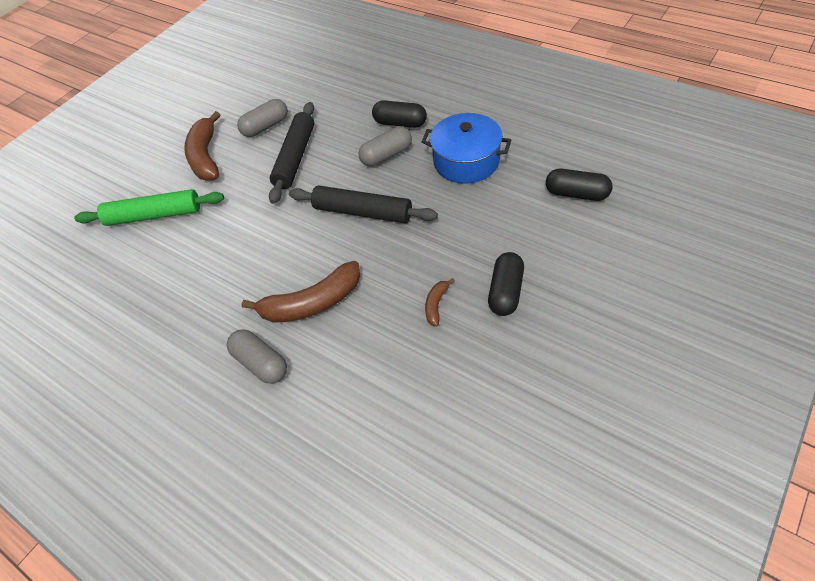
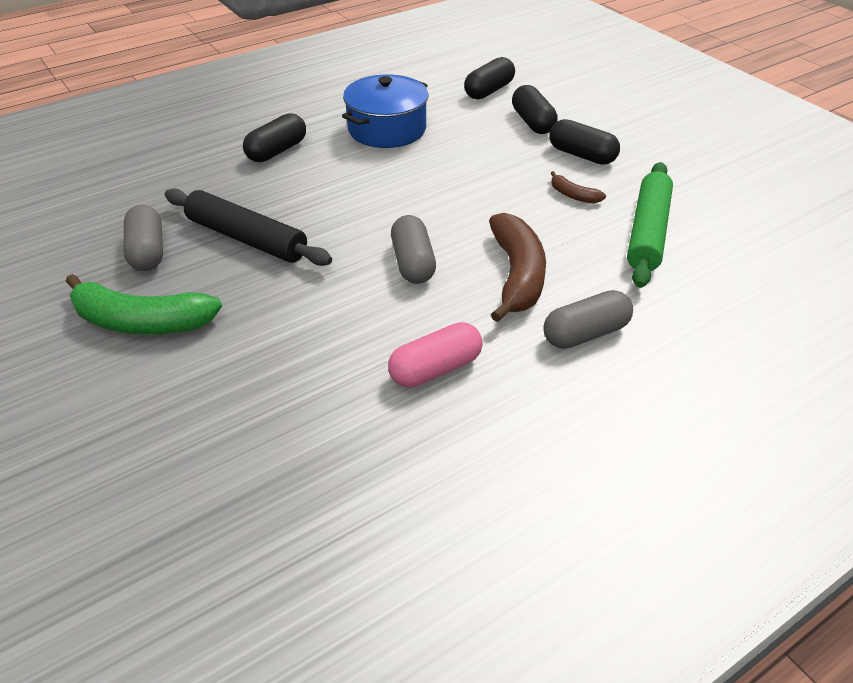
camera: 75 degrees left, 10 degrees down
(154, 215) = (218, 402): green rolling pin -> green rolling pin (647, 232)
(203, 294) = (435, 369): none -> pink capsule
(206, 156) = (141, 322): brown banana -> green banana
(363, 212) = (400, 209): black rolling pin -> none
(386, 155) = (322, 172): grey capsule -> grey capsule (413, 263)
(541, 241) = (532, 122): none -> black capsule

